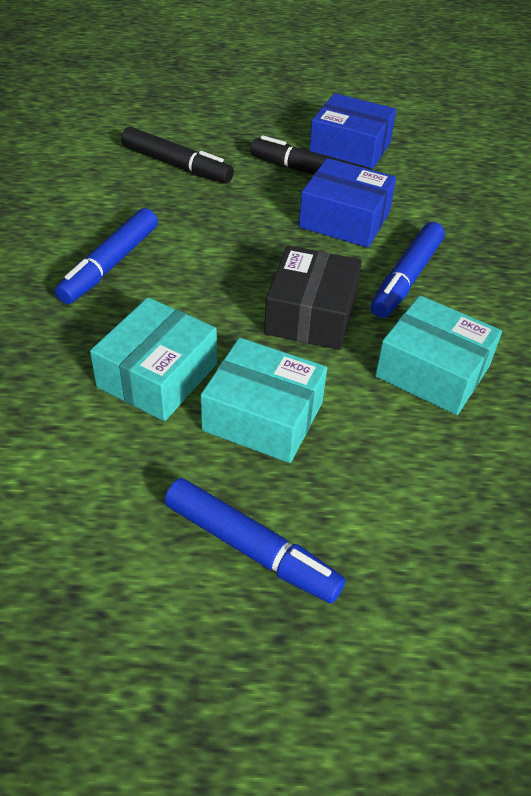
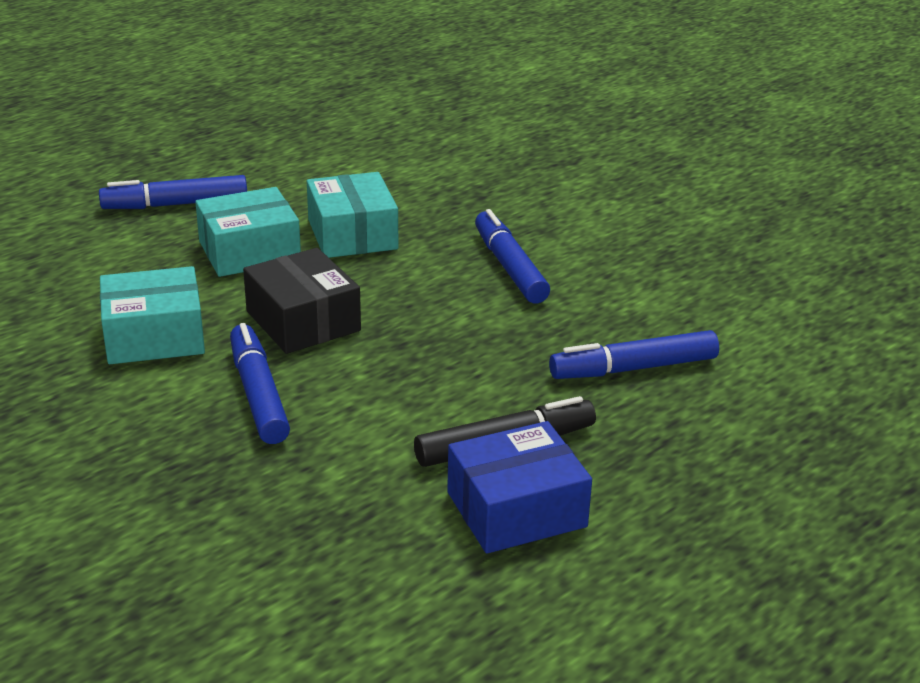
camera: 135 degrees right, 15 degrees down
(177, 165) = (633, 368): black marker -> blue marker
(344, 219) = (391, 415): blue box -> none

